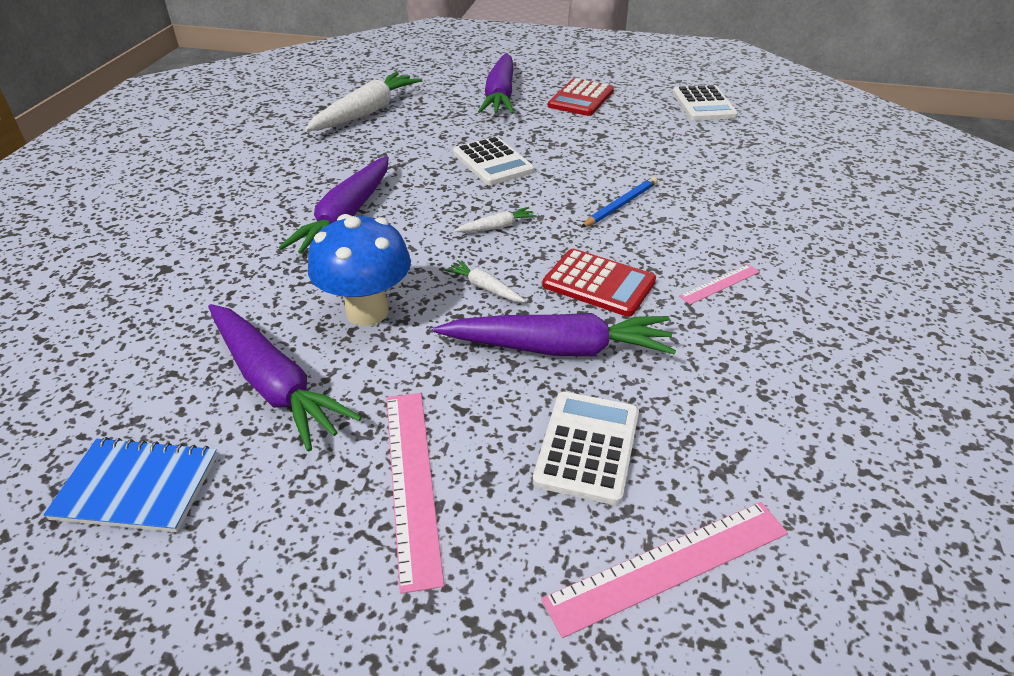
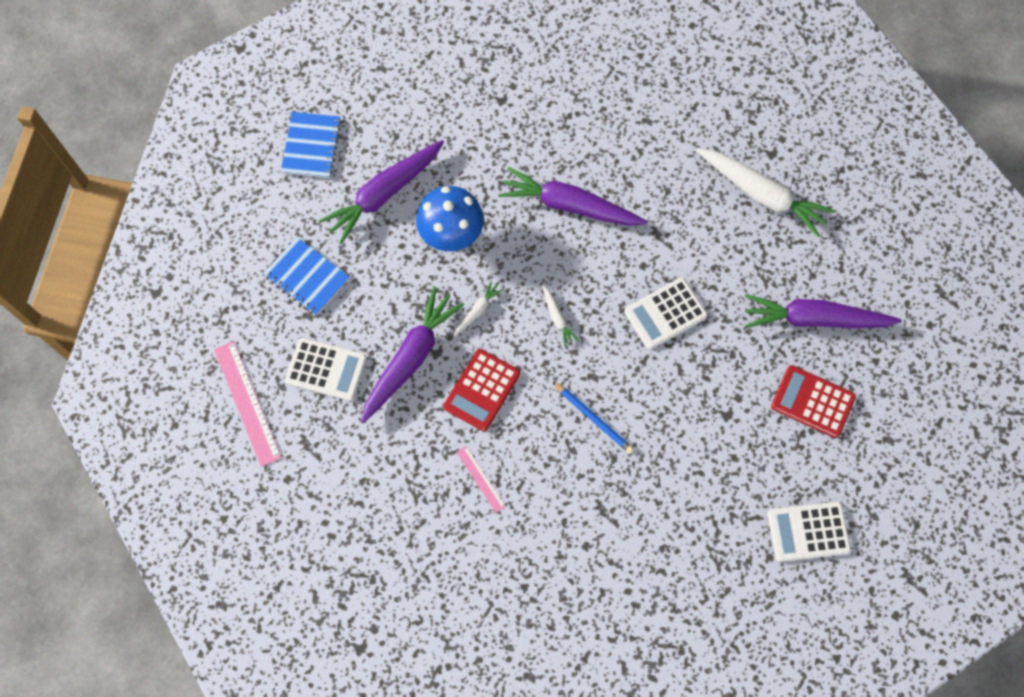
camera: 90 degrees right, 30 degrees up
(411, 482) = (307, 277): pink ruler -> blue notebook
(558, 348) = (411, 358): purple carrot -> purple carrot turned 150 degrees counterclockwise

